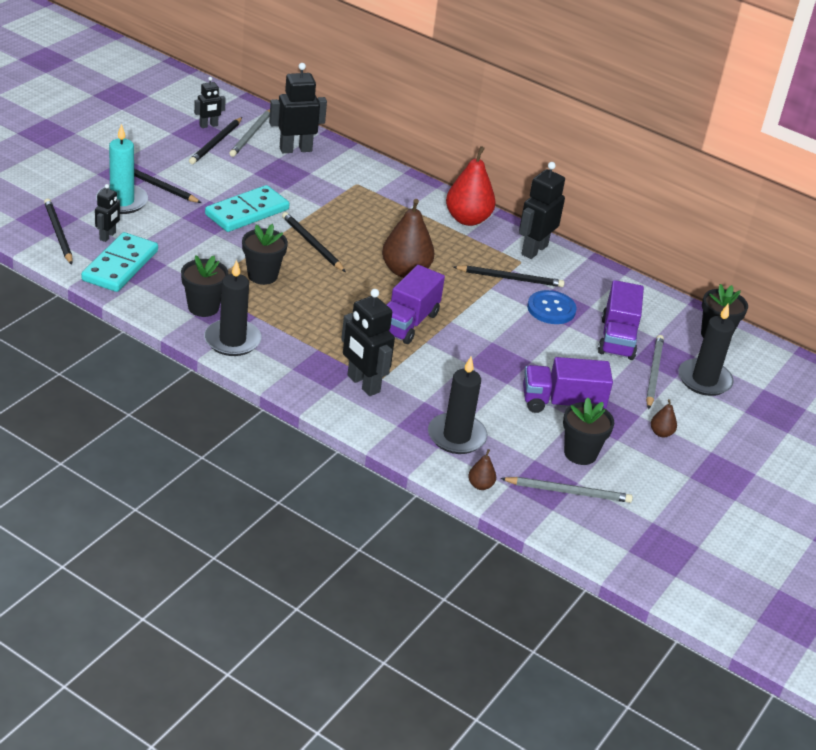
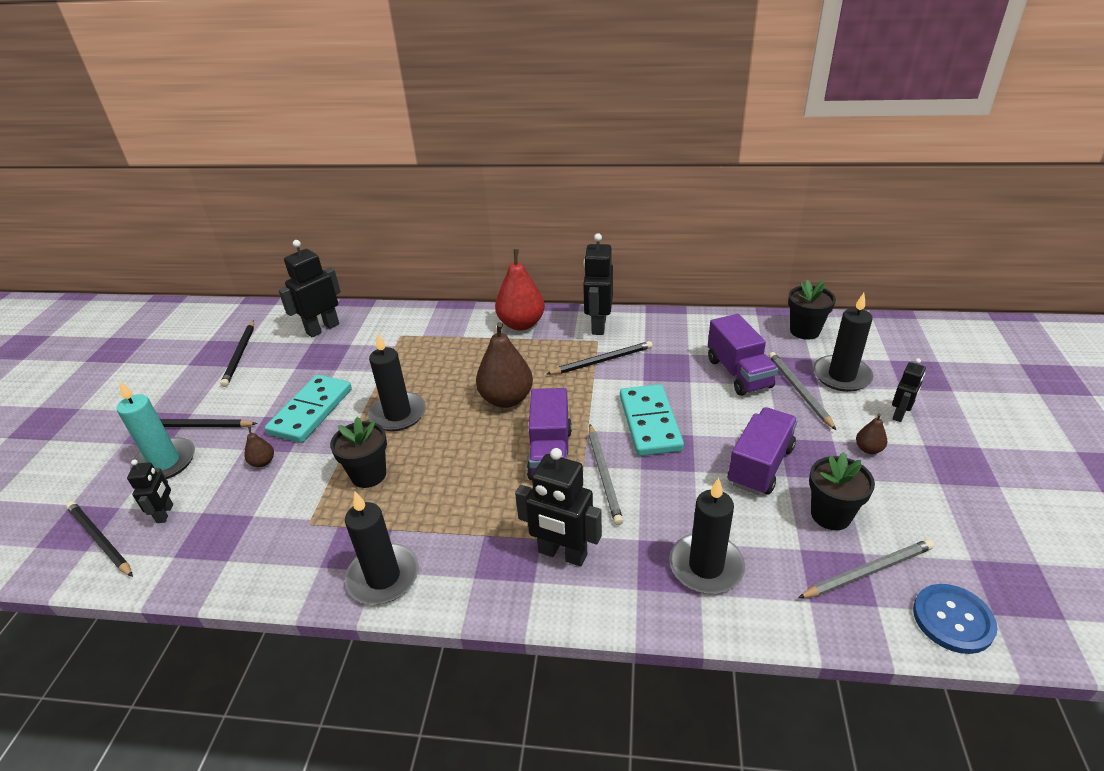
camera: 20 degrees left, 0 degrees up
(120, 265) = (196, 545): turquoise domino -> turquoise domino (649, 423)
(203, 307) = (324, 549): black flower pot -> none
(208, 125) = (224, 341): black robot -> black robot (899, 414)
(251, 134) = (271, 332): grey pencil -> grey pencil (604, 475)
(312, 244) = (398, 414): black pencil -> black candle
(480, 485) = (784, 619): brown pear -> brown pear (263, 462)
(551, 309) = (661, 372): blue button -> blue button (953, 619)
(562, 403) = (760, 465): purple truck -> purple truck turned 150 degrees clockwise

